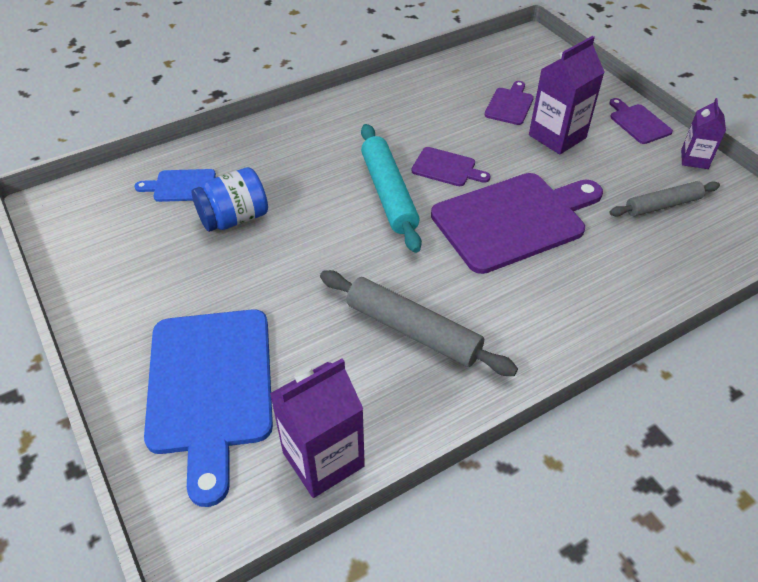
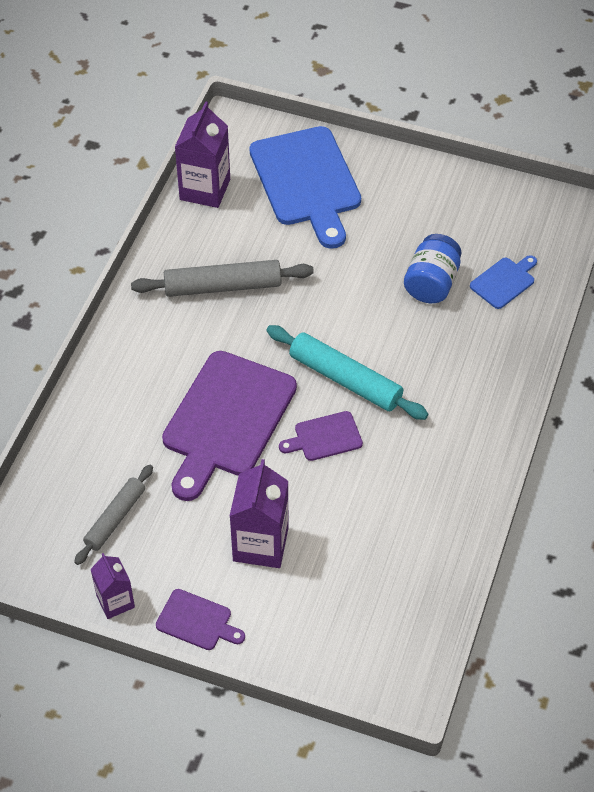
camera: 140 degrees right, 5 degrees up
(210, 387) = (307, 181): blue cutting board -> blue cutting board turned 150 degrees counterclockwise
(510, 105) = (338, 559): purple cutting board -> none

